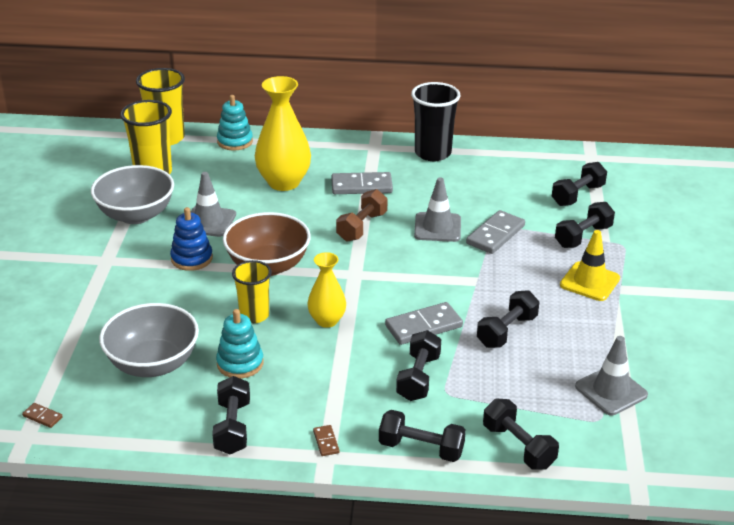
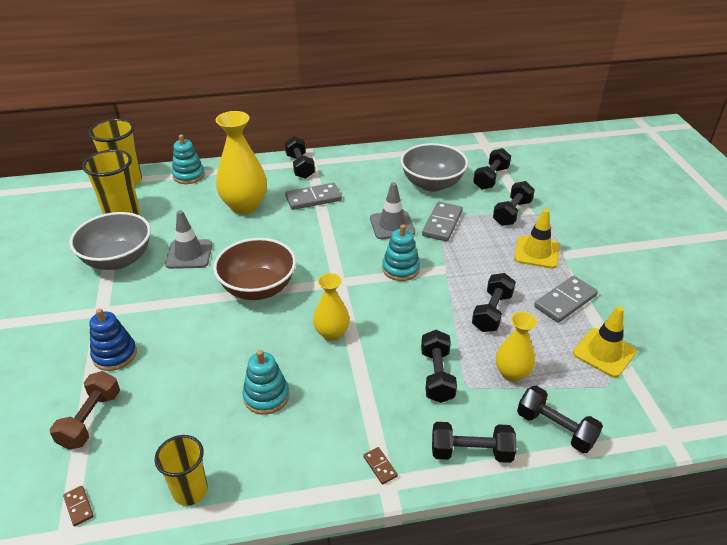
camera: 15 degrees left, 5 degrees up
(42, 417) = (78, 507): brown domino -> brown domino turned 45 degrees clockwise
(153, 364) = (180, 416): grey bowl -> grey bowl (432, 184)
(192, 258) = (184, 294): blue stacking toy -> blue stacking toy (115, 355)
(233, 427) = (283, 471): black dumbbell -> black dumbbell (300, 166)
(254, 315) = (262, 341): yellow cup -> yellow cup (190, 491)
(361, 227) = (328, 236): brown dumbbell -> brown dumbbell (90, 419)
(423, 326) = (419, 322): grey domino -> grey domino (565, 301)
(427, 272) = (400, 269): none -> turquoise stacking toy
(433, 153) = (360, 160): black cup -> none
(498, 391) = (512, 373): none -> yellow vase
(611, 391) = (604, 352): grey traffic cone -> yellow traffic cone

